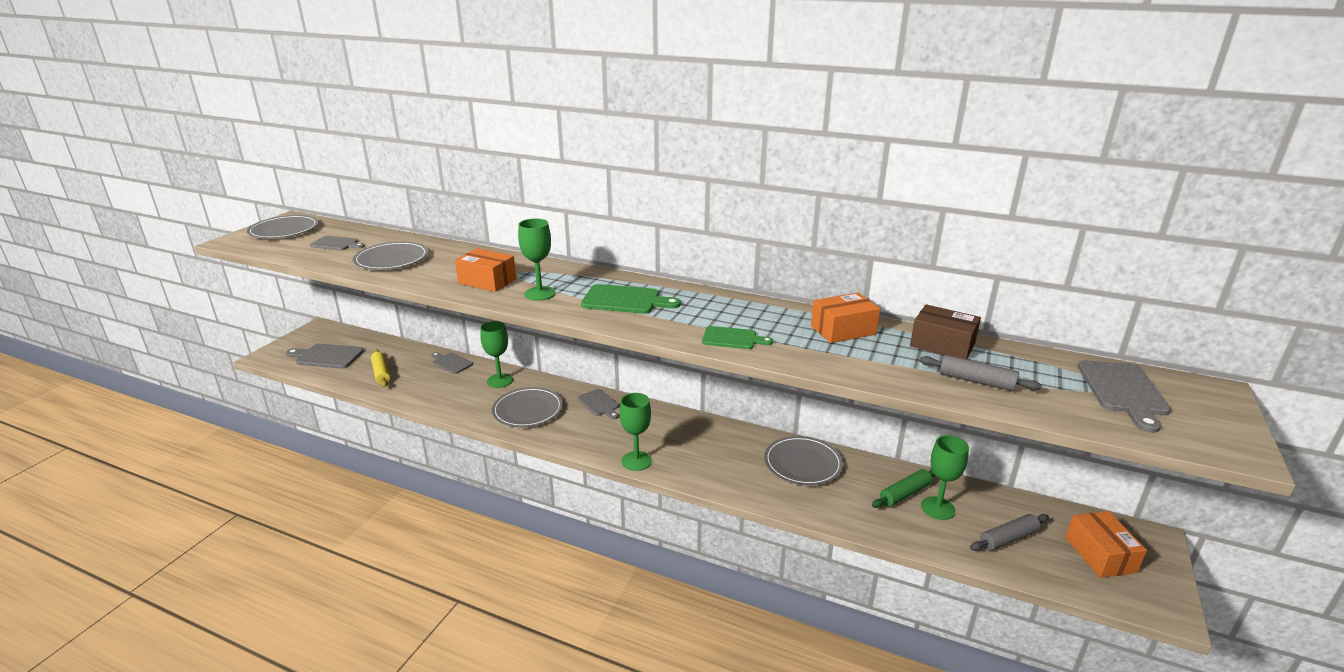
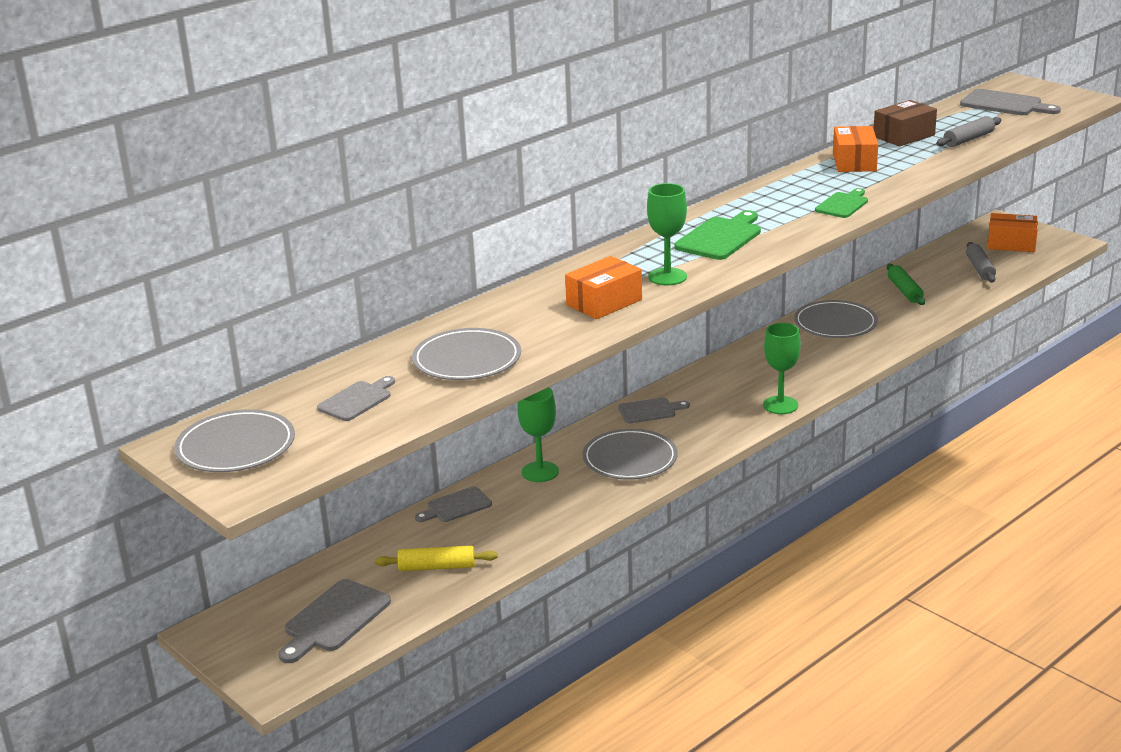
camera: 65 degrees left, 0 degrees up
(937, 508) = (930, 283): green goblet -> none

